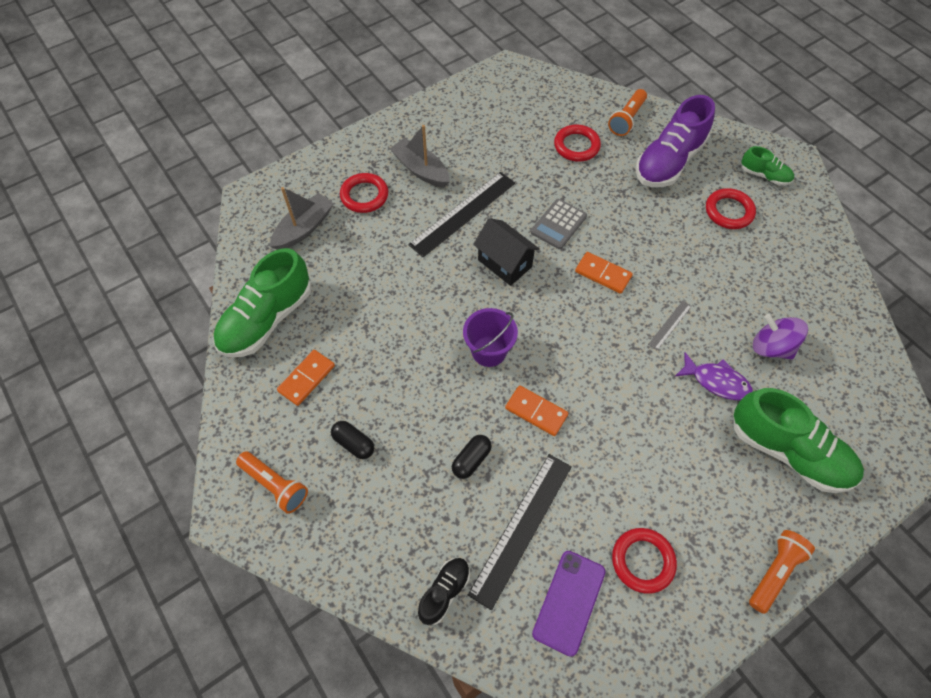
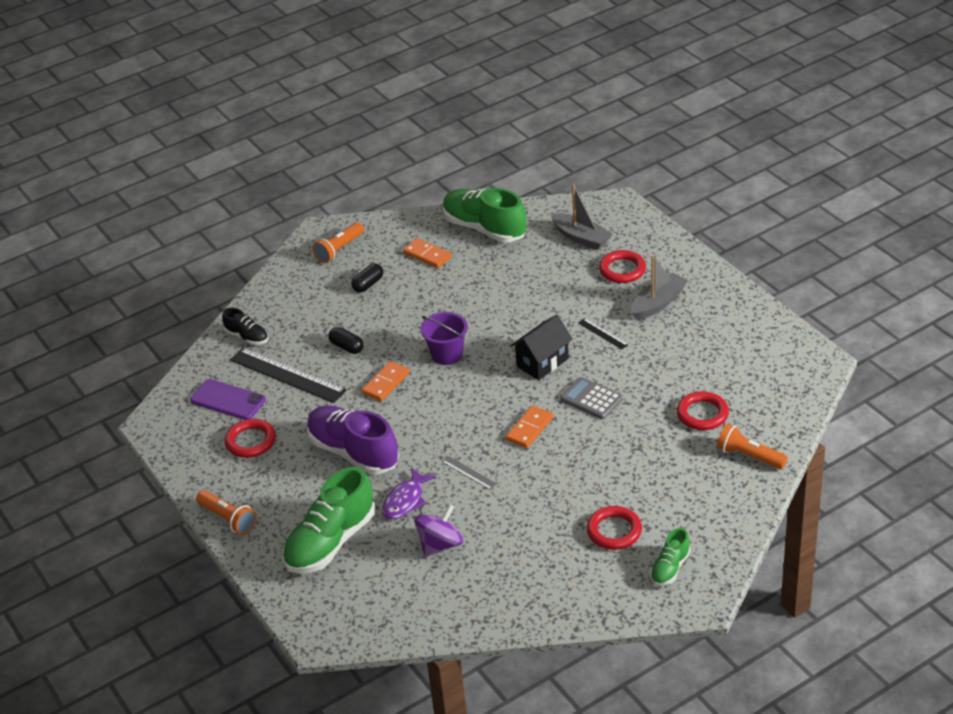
camera: 95 degrees right, 20 degrees down
(463, 213) = (602, 334): black ruler -> black ruler, size x0.46
(669, 162) = (685, 487): purple shoe -> purple shoe (353, 452)

